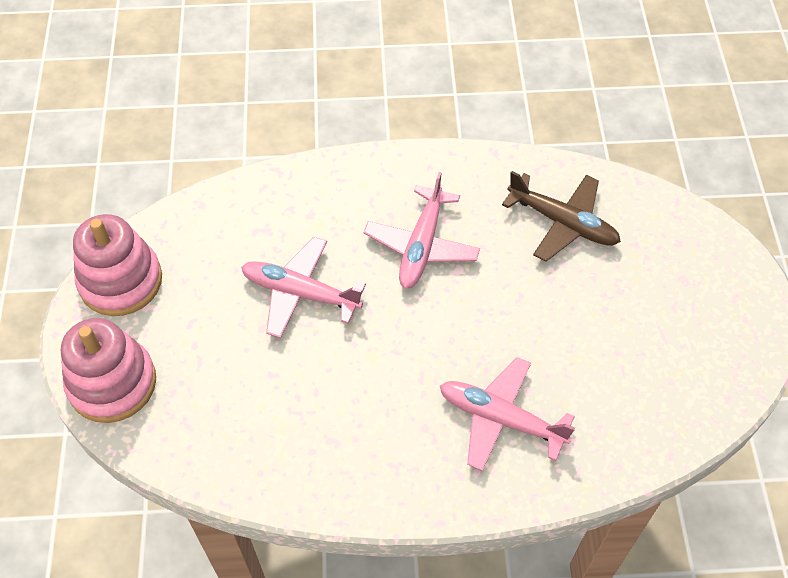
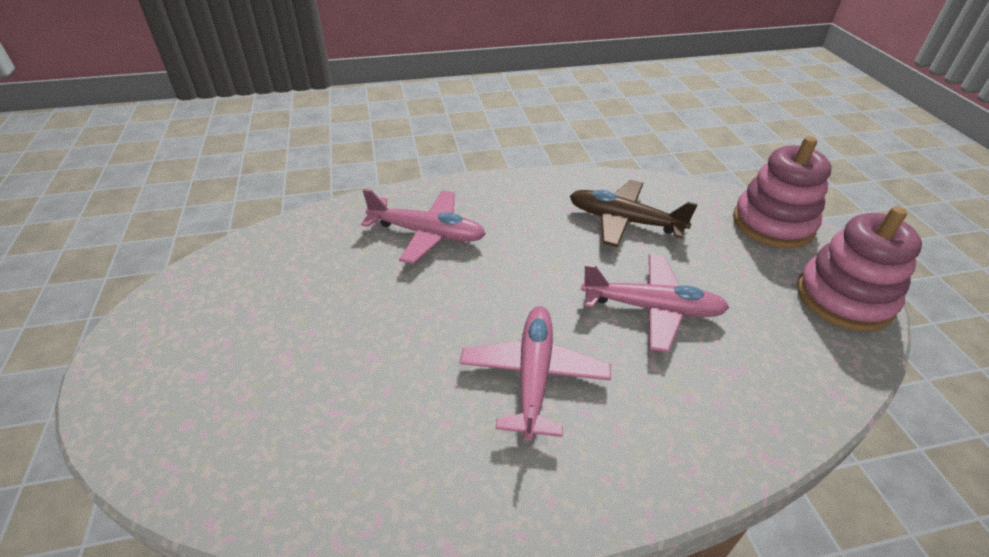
camera: 170 degrees right, 15 degrees down
(563, 223) = (346, 431): brown plane -> brown plane (624, 221)

